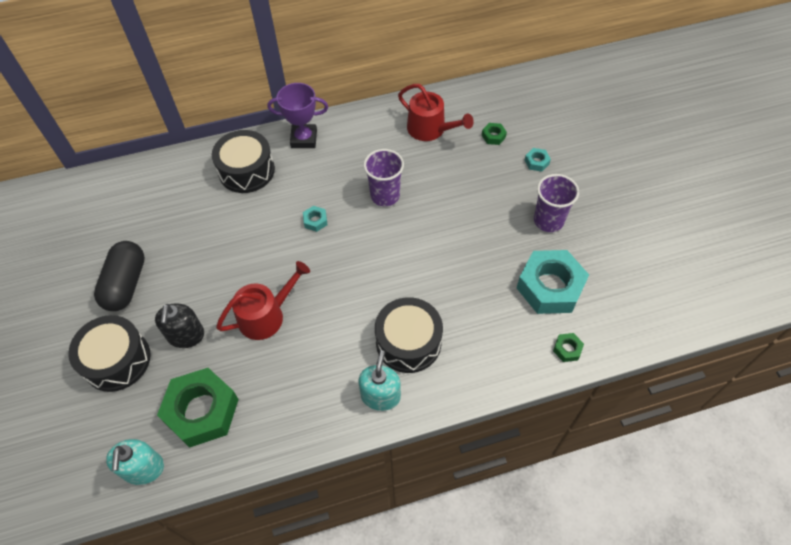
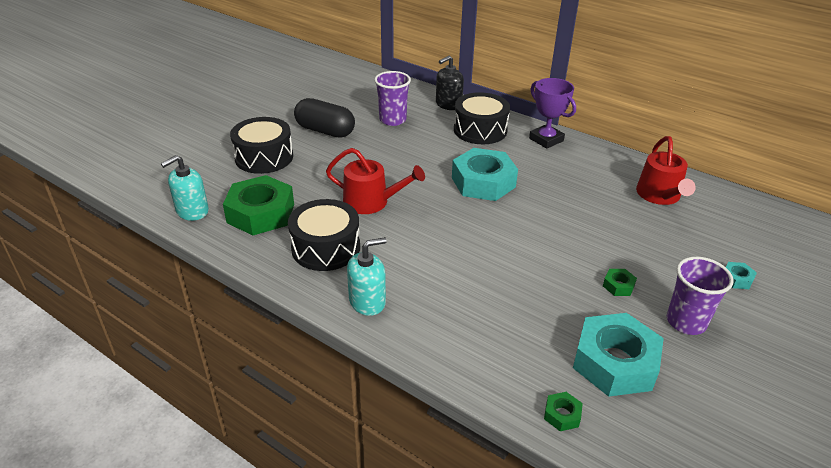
camera: 50 degrees right, 20 degrees down
(126, 284) = (325, 131): black capsule -> black capsule turned 60 degrees clockwise
(186, 335) = (314, 175): black soap dispenser -> black soap dispenser (448, 104)
(315, 221) = (483, 182): turquoise nut -> turquoise nut, size x2.42
(385, 195) = (557, 205): purple cup -> purple cup (392, 120)
(408, 342) = (436, 292): black drum -> black drum (326, 248)
(493, 136) = (716, 236): green nut -> green nut (618, 286)

